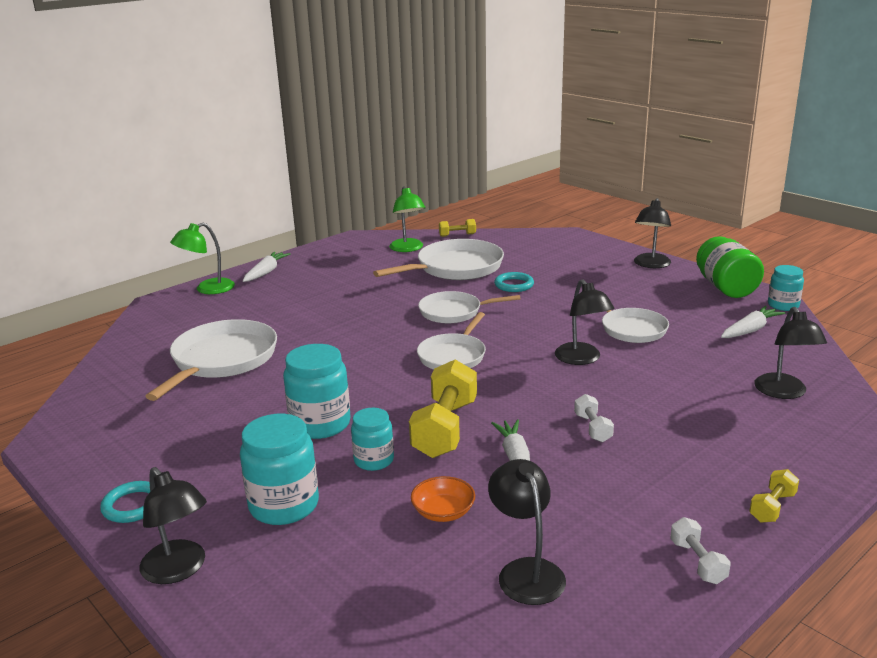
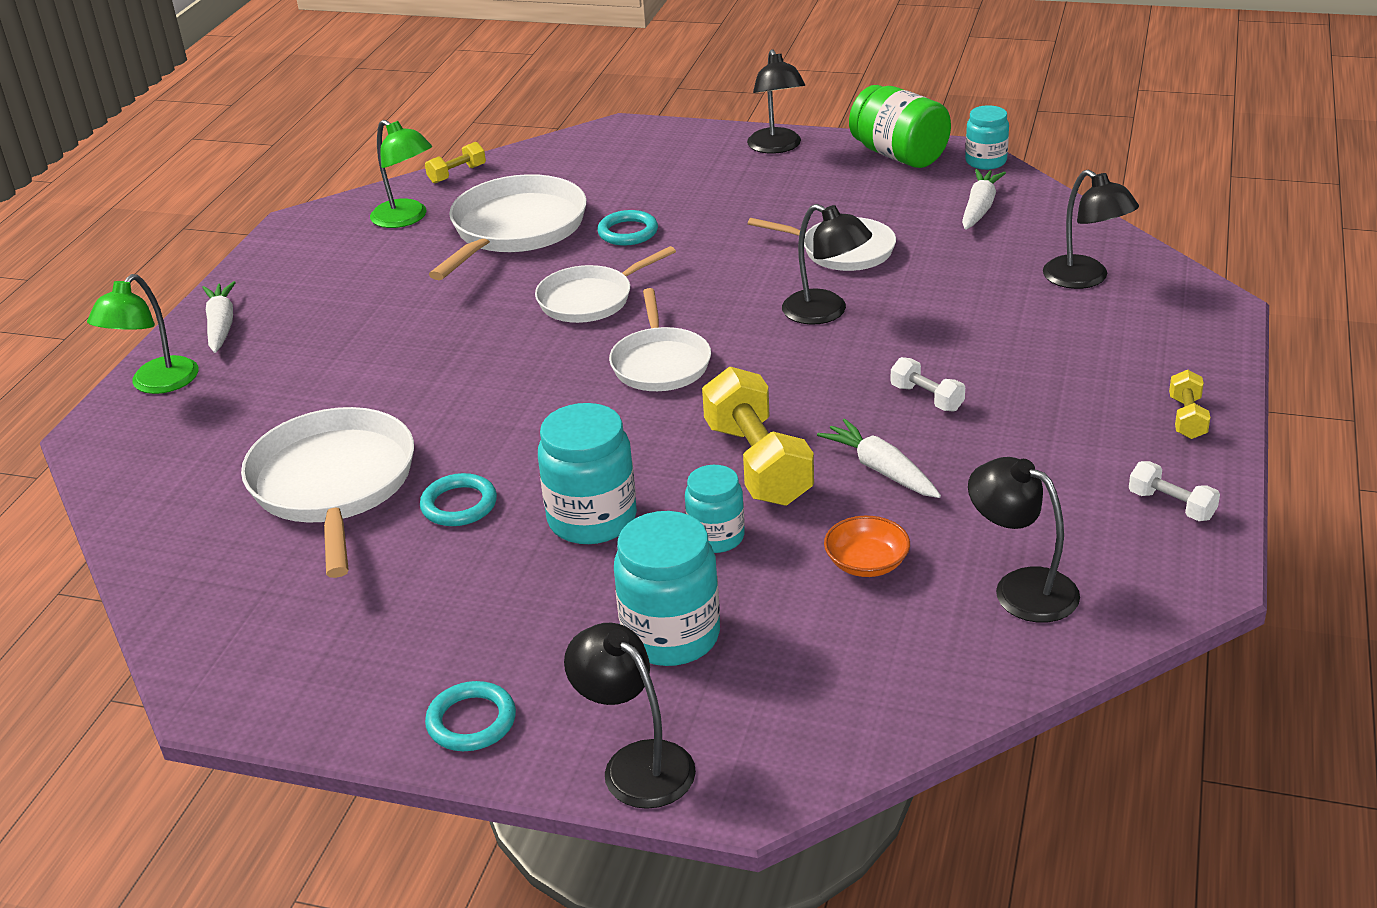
camera: 30 degrees left, 10 degrees up
(179, 570) = (636, 763): black lamp -> black lamp turned 150 degrees counterclockwise
(265, 391) = (459, 505): none -> turquoise ring

